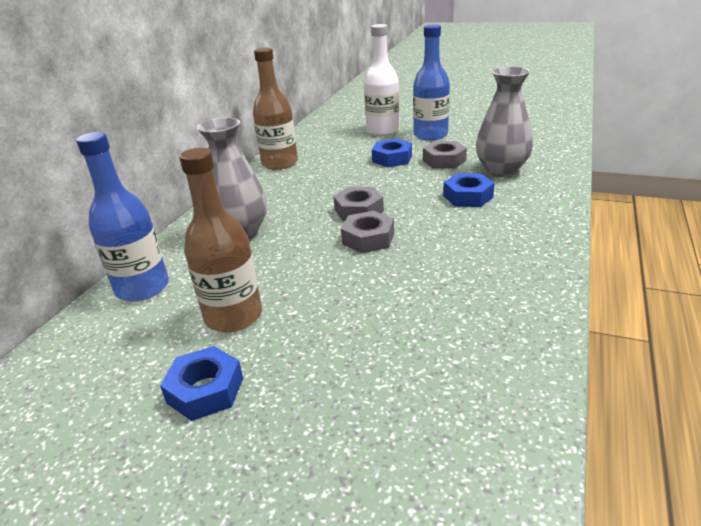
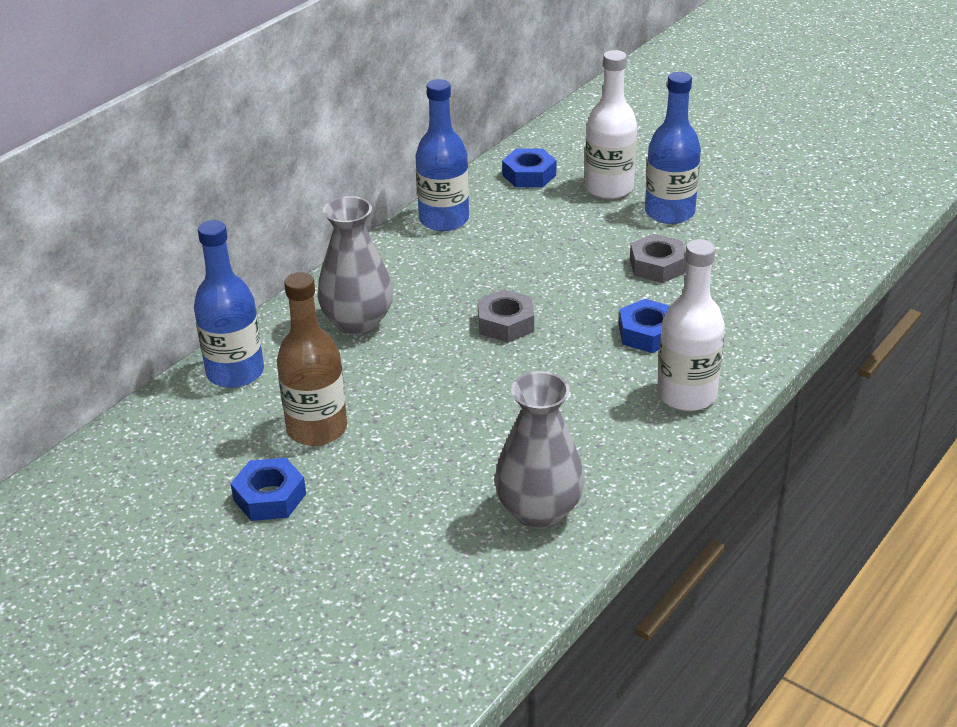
camera: 15 degrees right, 5 degrees up
(280, 163) = (444, 220): brown bottle -> blue bottle
(368, 238) = (496, 367): grey nut -> none
(392, 158) = (592, 246): blue nut -> blue nut (529, 175)
(501, 170) = (719, 300): grey vase -> grey vase (539, 511)
(528, 226) = (686, 395): none -> white bottle

